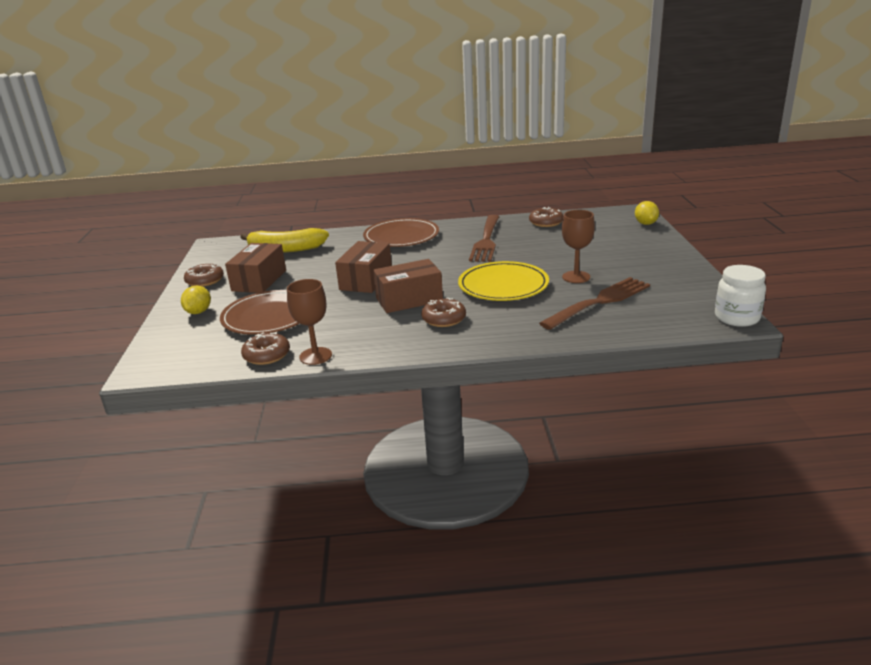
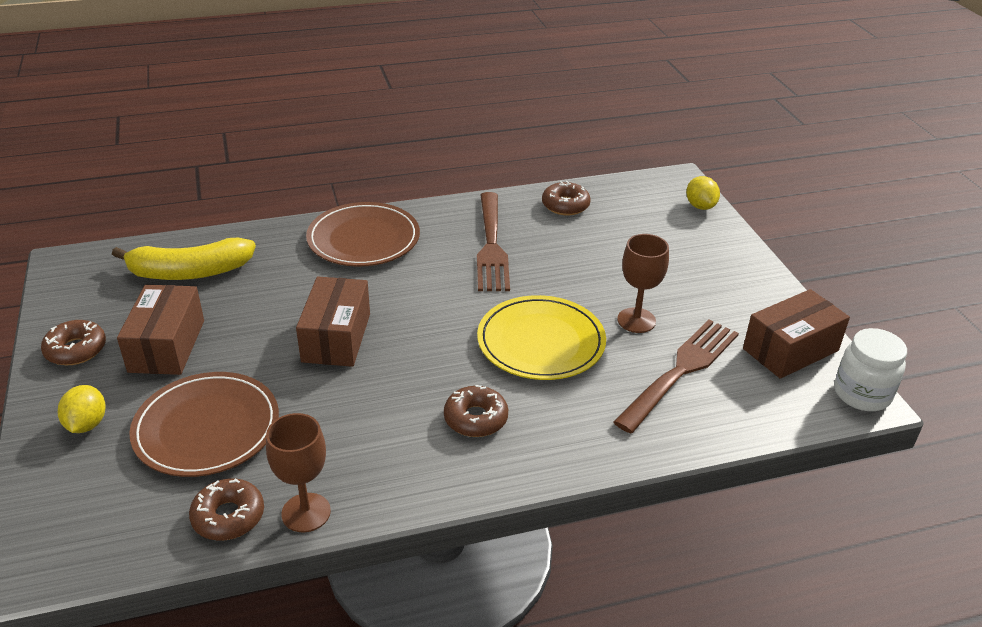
camera: 15 degrees left, 10 degrees up
(409, 299) = (413, 379): brown box -> brown box (790, 350)

